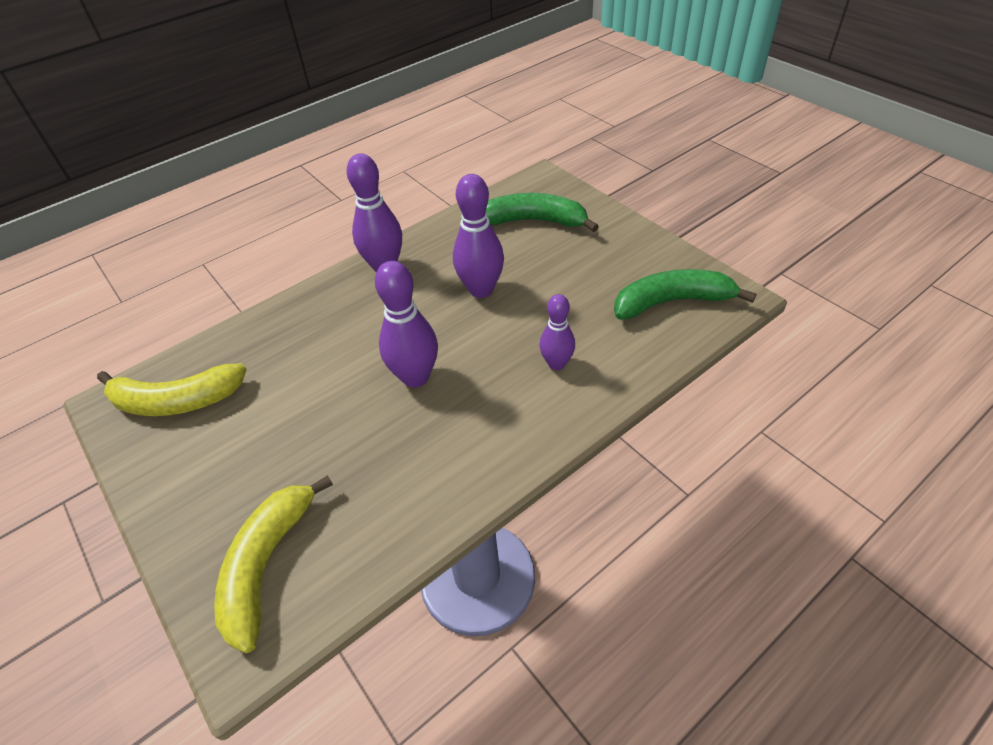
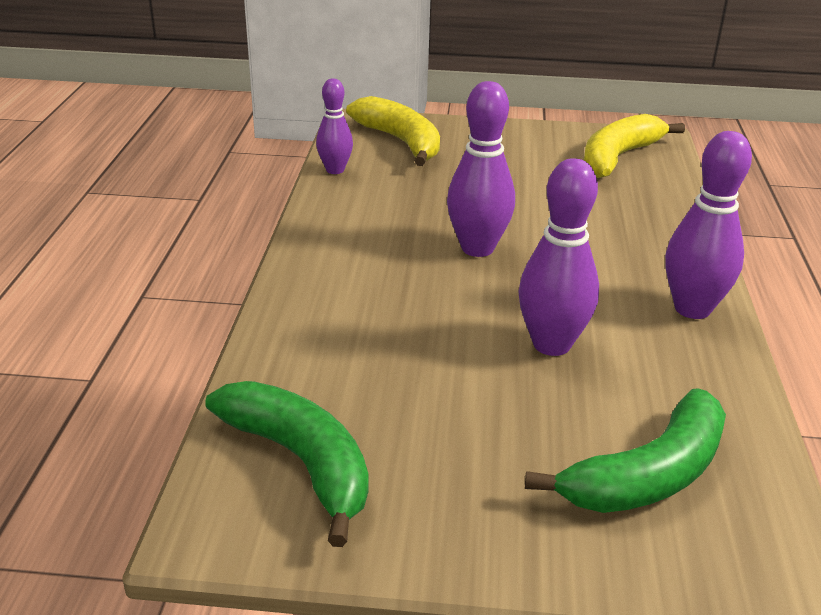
camera: 130 degrees right, 15 degrees down
(556, 364) = (363, 321): purple bowling pin -> purple bowling pin (335, 170)
(672, 302) = (301, 462): green banana -> green banana turned 75 degrees counterclockwise

